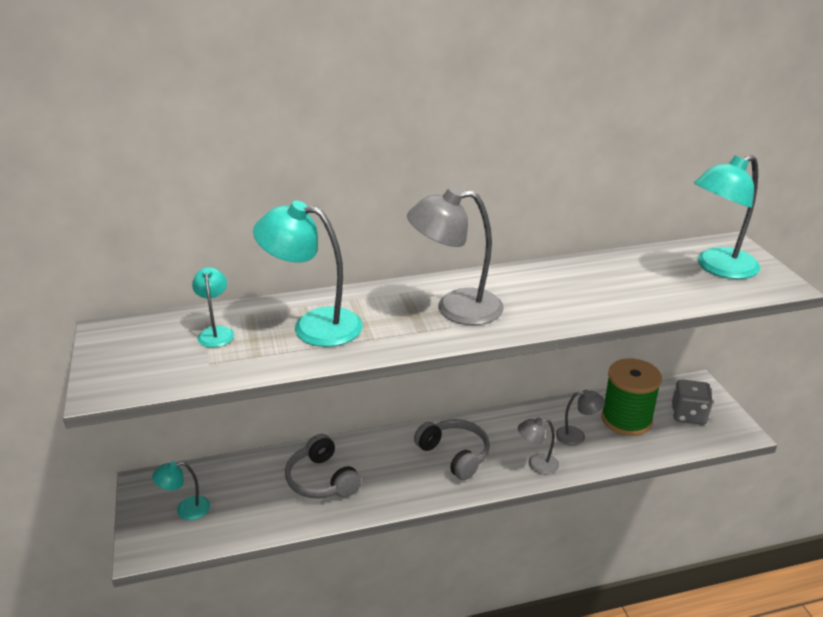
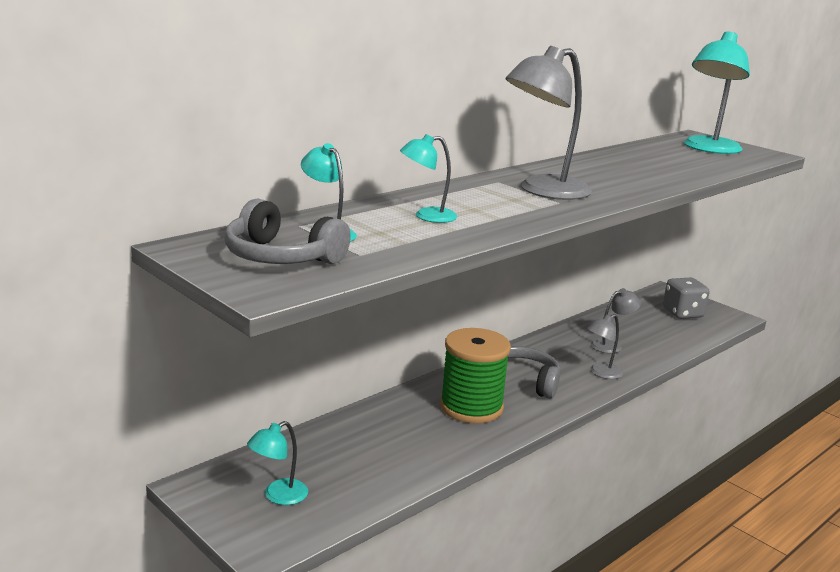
camera: 30 degrees left, 10 degrees down
(314, 325) = (427, 216): turquoise lamp -> turquoise lamp, size x0.52
(321, 480) = (408, 432): grey headphones -> grey headphones (281, 257)
(626, 419) = (638, 325): green spool -> green spool (471, 407)

